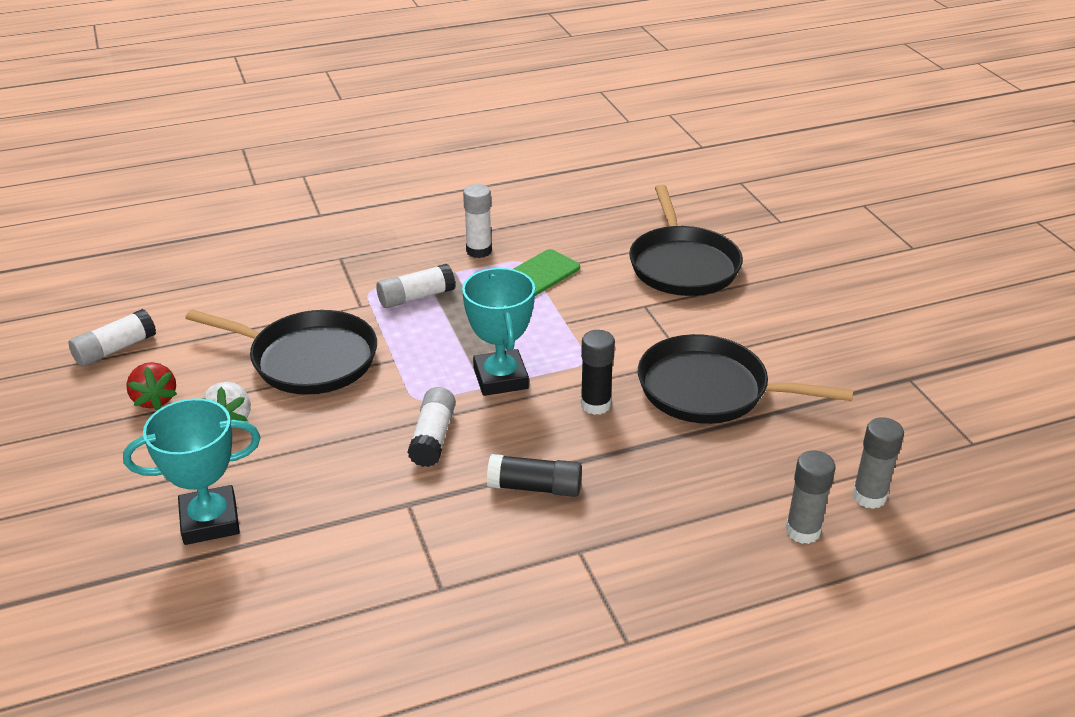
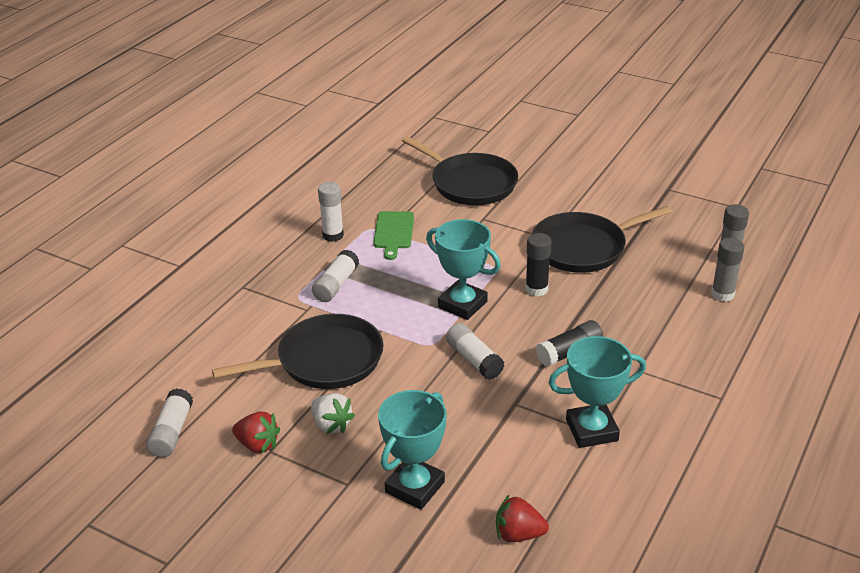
camera: 40 degrees left, 0 degrees up
(224, 630) = (518, 534): none -> red strawberry
(439, 580) = (591, 430): none -> turquoise trophy

